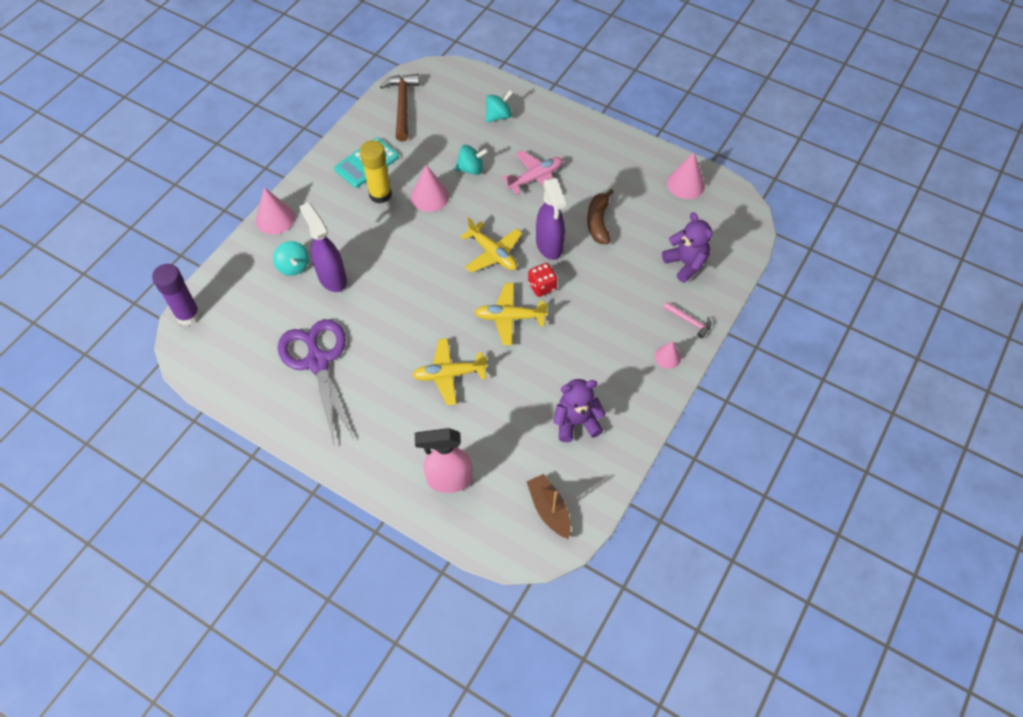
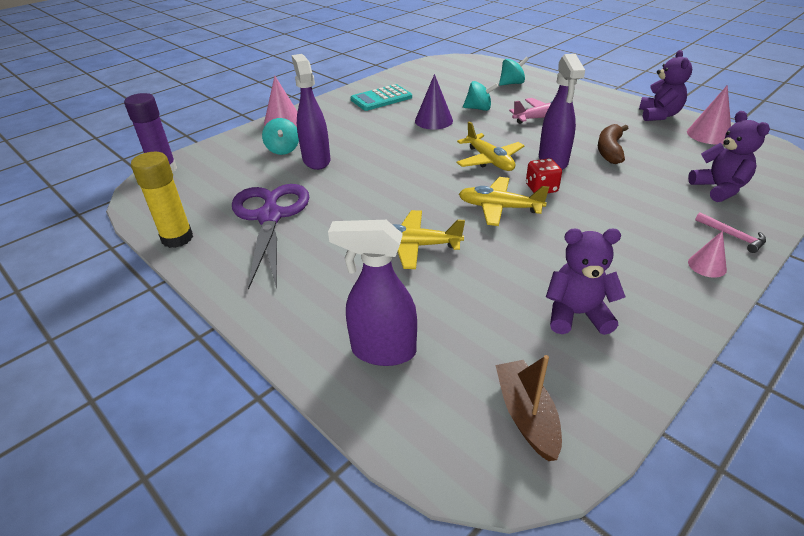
camera: 15 degrees right, 20 degrees down
(380, 194) = (386, 116): yellow glue stick -> yellow glue stick (177, 238)
(403, 105) = (425, 73): brown hammer -> none
(430, 196) = (433, 120): pink cone -> purple cone
(449, 480) = (382, 351): pink spray bottle -> purple spray bottle
(643, 157) = (658, 115): none -> purple teddy bear

